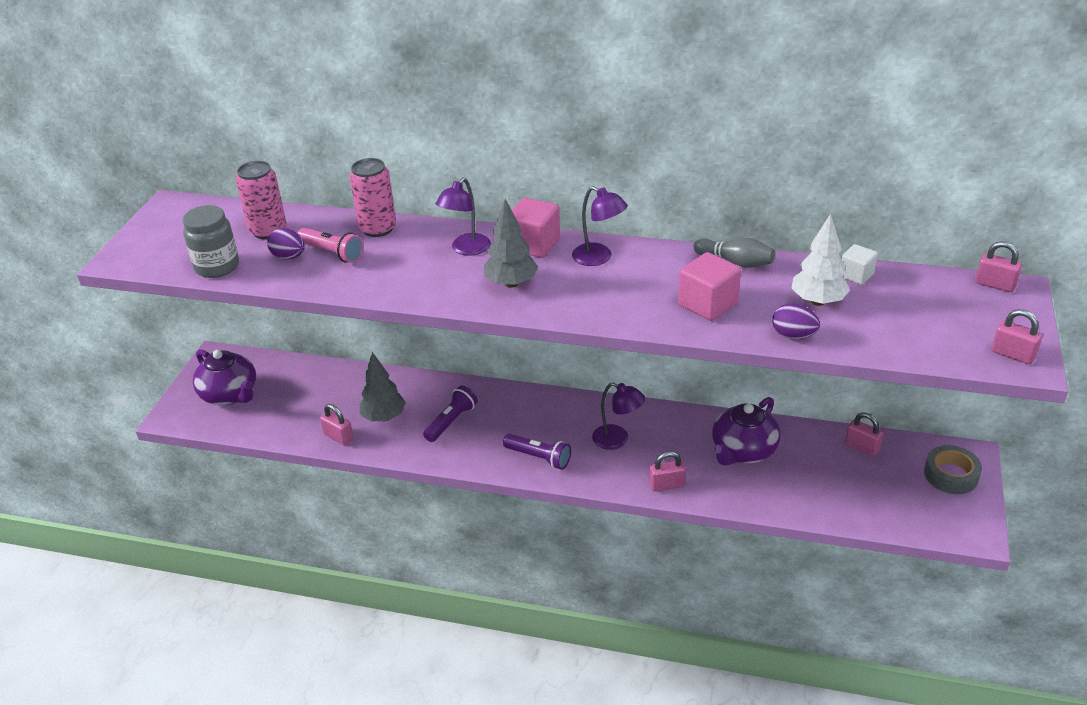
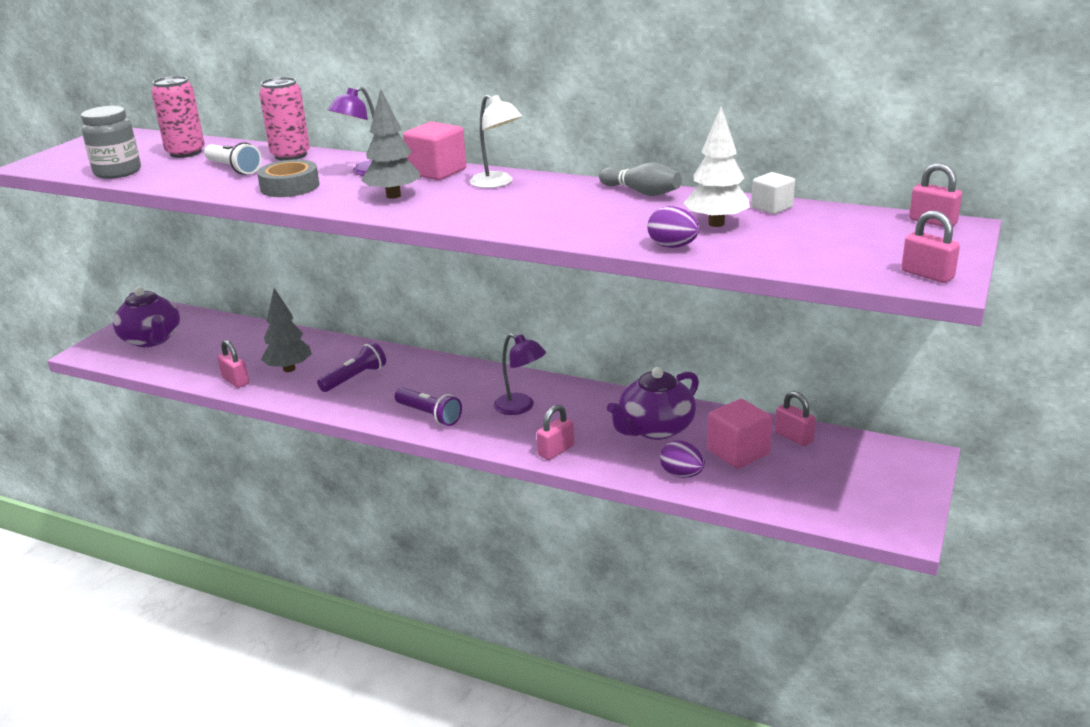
camera: 10 degrees right, 10 degrees down
(289, 257) = (190, 169): purple egg -> purple egg (681, 474)
(332, 253) = (233, 168): pink flashlight -> white flashlight
(599, 258) = (497, 183): purple lamp -> white lamp
(667, 485) = (556, 451): pink padlock -> pink padlock turned 45 degrees counterclockwise
(708, 304) = (591, 219): pink cube -> pink cube (738, 452)
(951, 475) = (891, 472): grey tape -> grey tape (290, 187)

